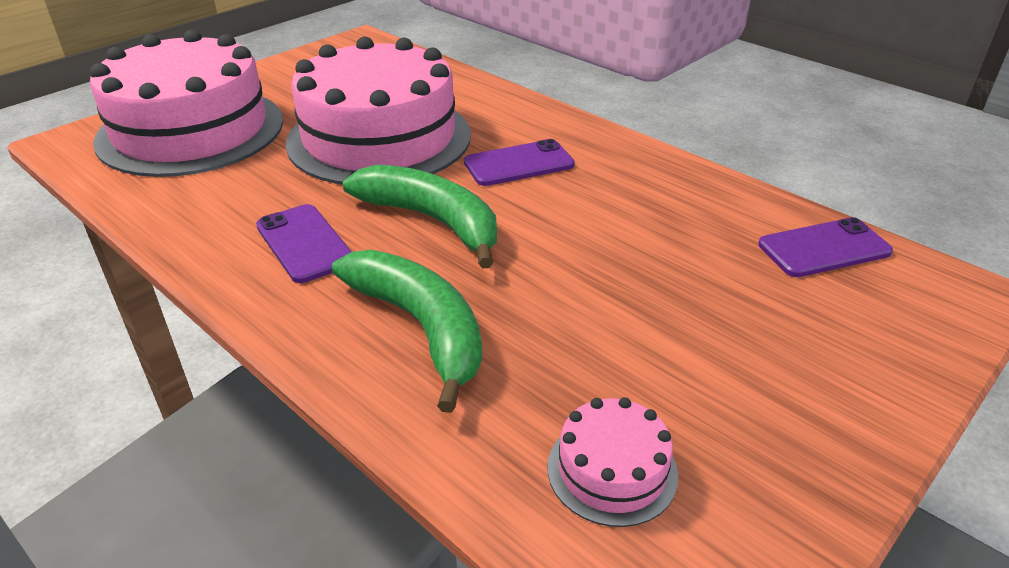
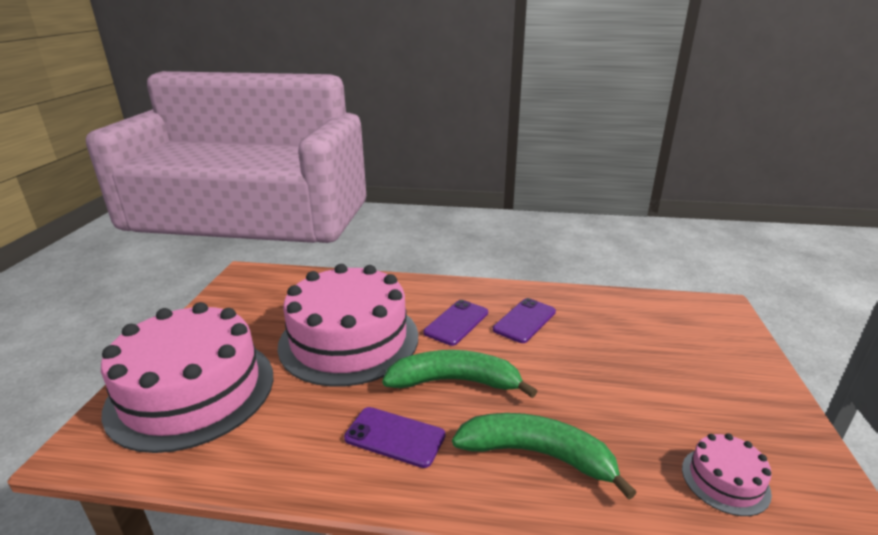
camera: 35 degrees left, 10 degrees down
(824, 248) = (651, 309): purple phone -> purple phone (525, 321)

